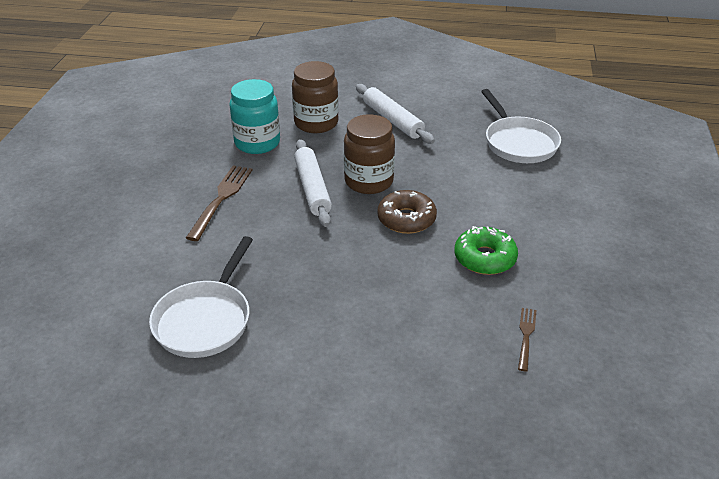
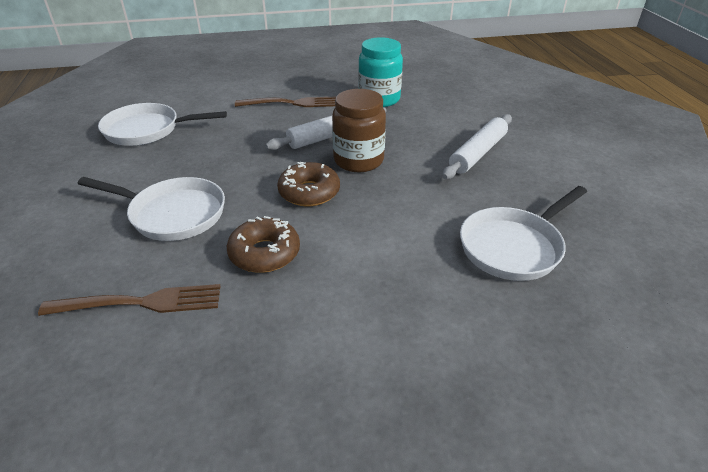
camera: 70 degrees right, 0 degrees up
(316, 123) = (433, 117): brown jar -> none
(402, 309) = (173, 214): none -> white pan
(484, 258) = (264, 253): green donut -> brown donut
(526, 336) = (140, 303): brown fork -> brown fork, size x1.79

